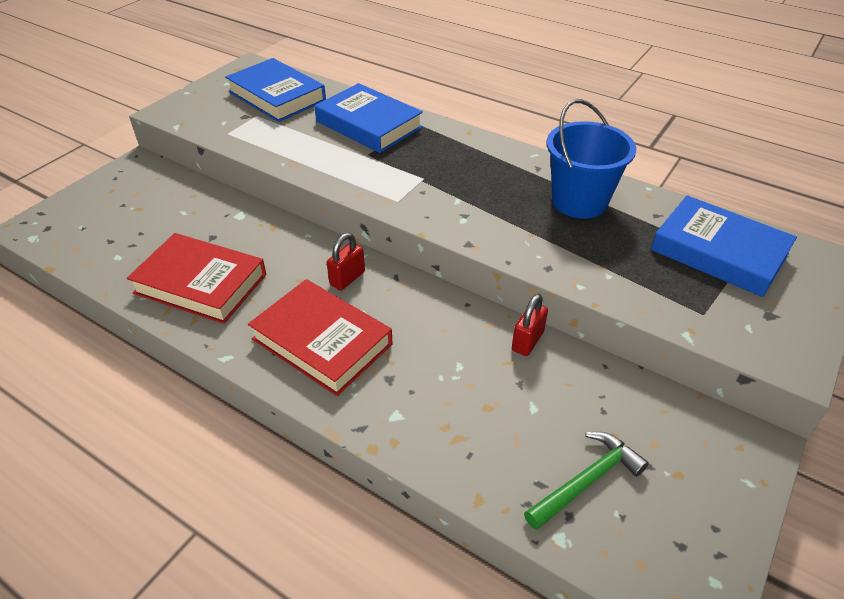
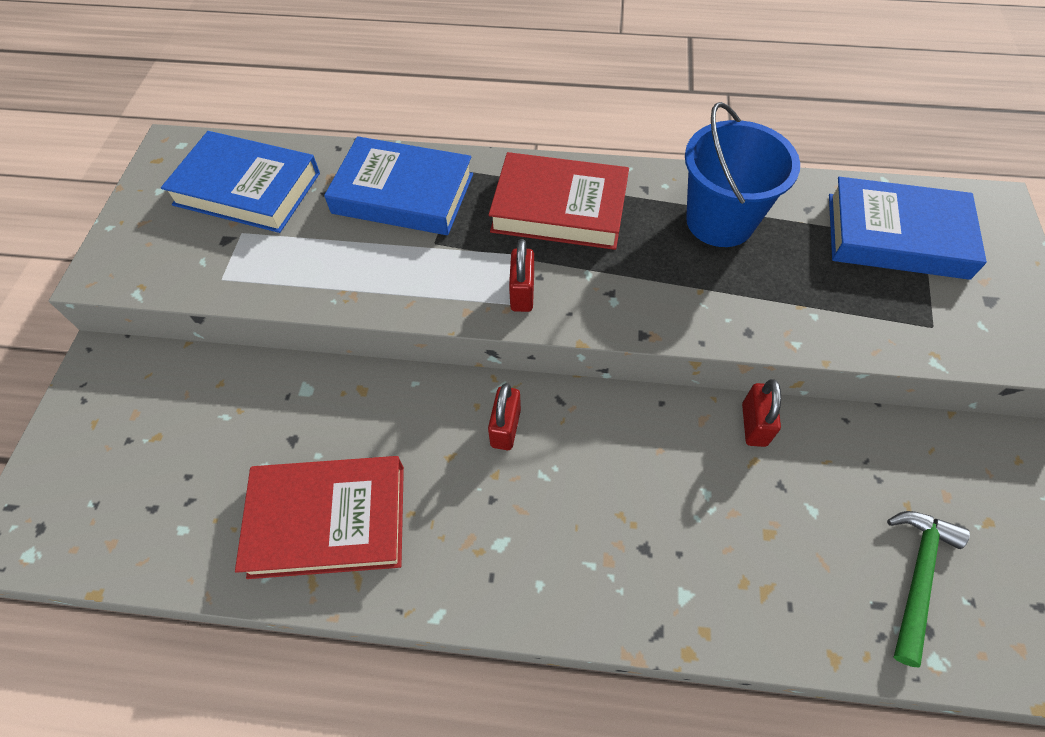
camera: 25 degrees left, 15 degrees up
(322, 342) = (537, 535): red book -> red book (559, 208)
(403, 196) = (522, 293): none -> red padlock

